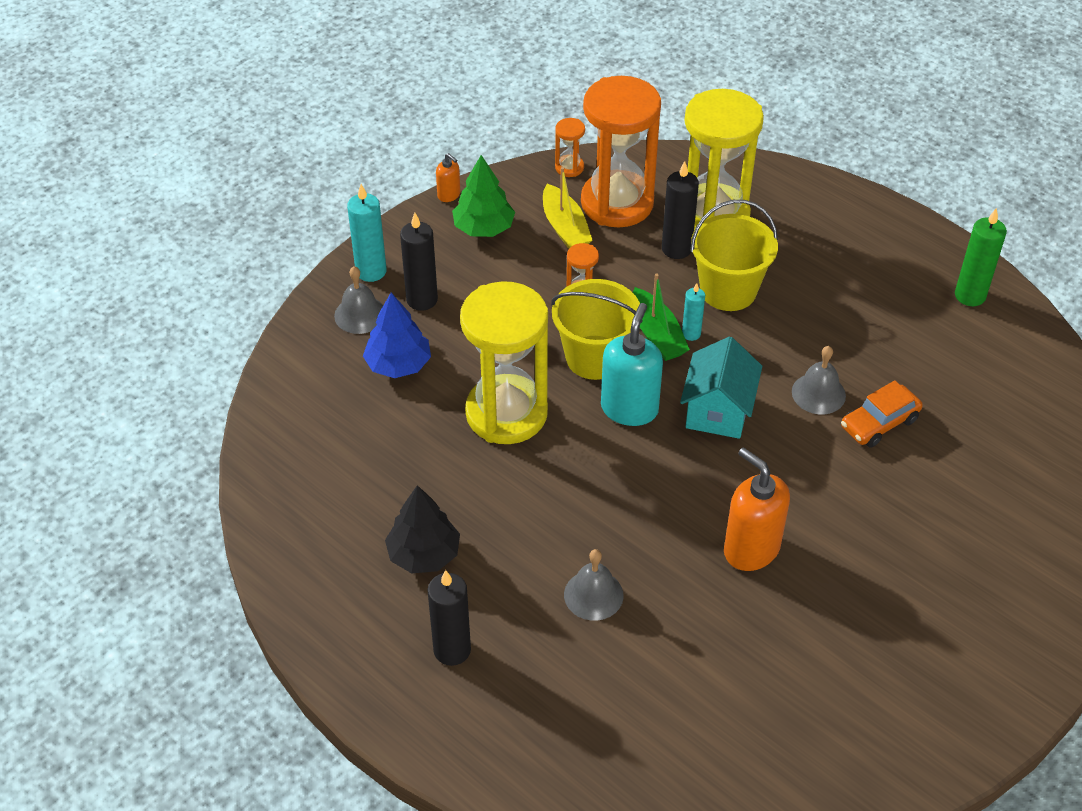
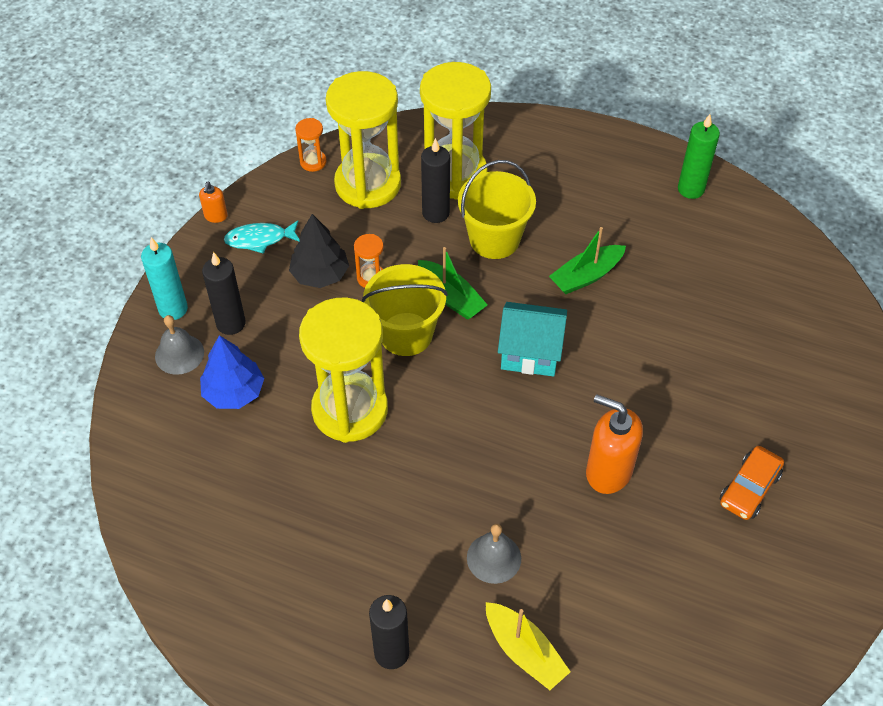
camera: 20 degrees left, 5 degrees up
(424, 554) = (330, 569): black tree -> black tree (320, 274)
(449, 195) = (216, 216): orange soap dispenser -> orange soap dispenser turned 75 degrees clockwise
(484, 228) = (260, 239): green tree -> turquoise fish
(565, 227) = (332, 219): yellow boat -> yellow boat (524, 651)
(617, 203) = (368, 184): orange hourglass -> yellow hourglass
(629, 408) = (455, 373): turquoise soap dispenser -> none
(691, 334) = (479, 288): turquoise candle -> none
(718, 411) = (530, 353): turquoise house -> turquoise house turned 75 degrees counterclockwise
(812, 352) = (586, 276): none -> green boat
(818, 393) = (606, 312): grey bell -> none
(879, 423) = (665, 324): orange car -> orange car (749, 489)

